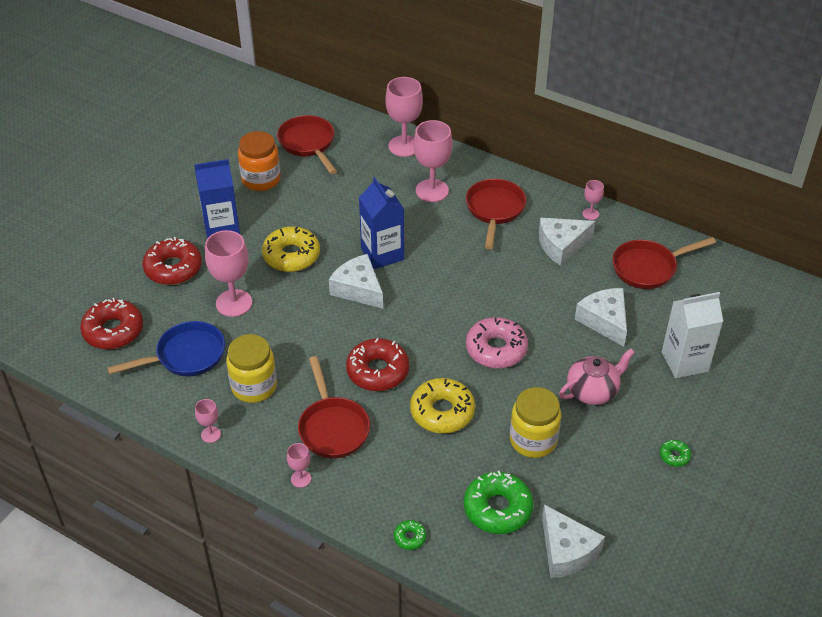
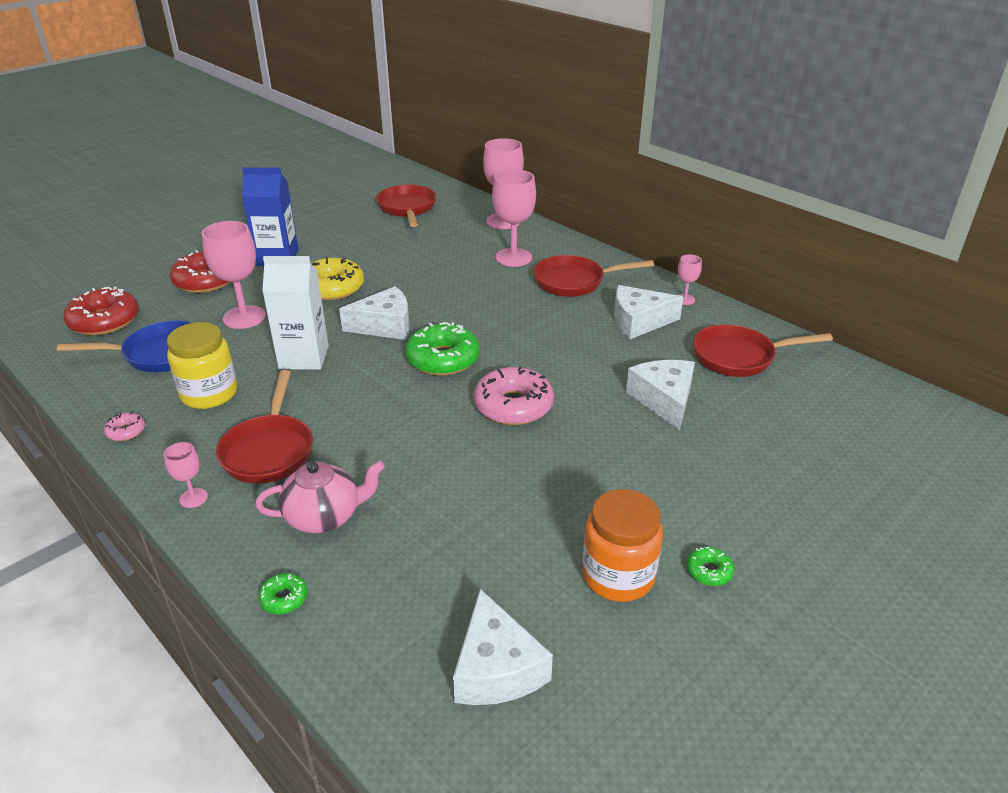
camera: 15 degrees right, 10 degrees down
(211, 434) = (126, 431): pink goblet -> pink donut
(261, 179) = (343, 227): orange jar -> orange jar (618, 576)
(358, 289) = (385, 325): white cheese -> white cheese turned 105 degrees clockwise
(377, 371) = (359, 403): red donut -> none
(382, 254) = (429, 300): blue carton -> none
(442, 412) = (412, 458): yellow donut -> none
(494, 210) = (574, 282): red pan -> red pan turned 120 degrees counterclockwise
(497, 509) = (424, 587): green donut -> green donut (443, 359)
(533, 440) = (514, 512): yellow jar -> none
(593, 391) = (619, 471): pink teapot -> pink teapot (324, 516)
(684, 362) = (758, 460): white carton -> white carton (304, 357)

